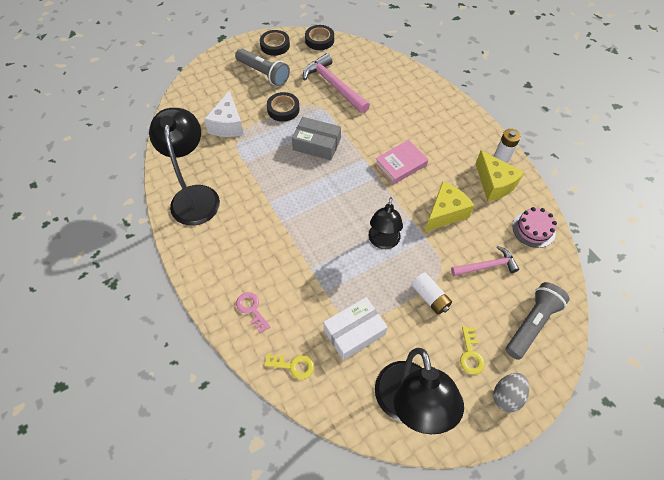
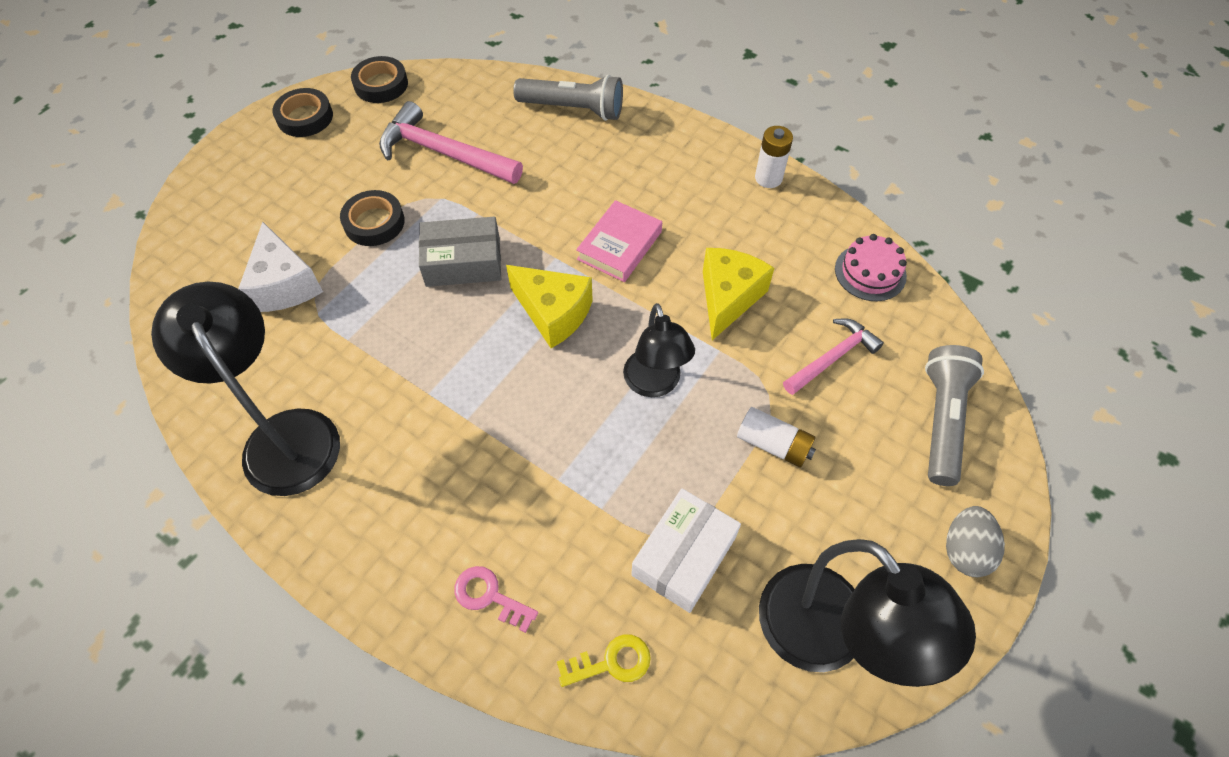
camera: 25 degrees left, 0 degrees up
(263, 73) = (308, 172): grey flashlight -> grey flashlight (573, 109)
(470, 354) = (880, 509): yellow key -> none
(494, 184) = (778, 224): yellow cheese -> yellow cheese (553, 313)

